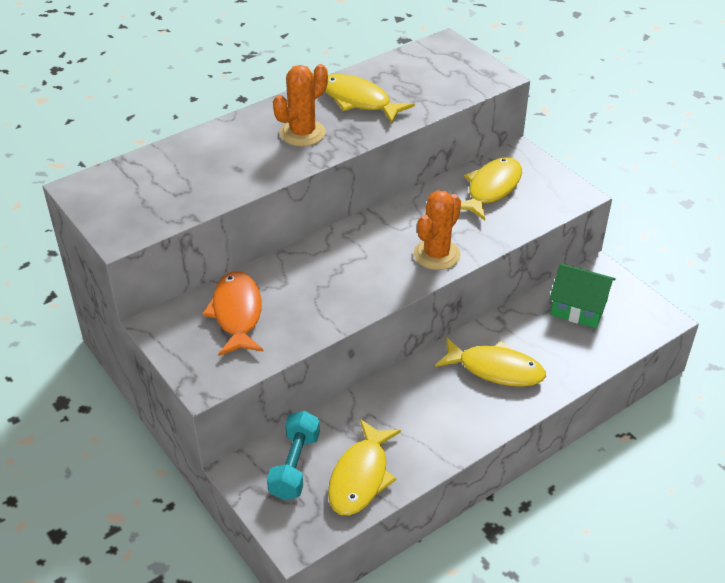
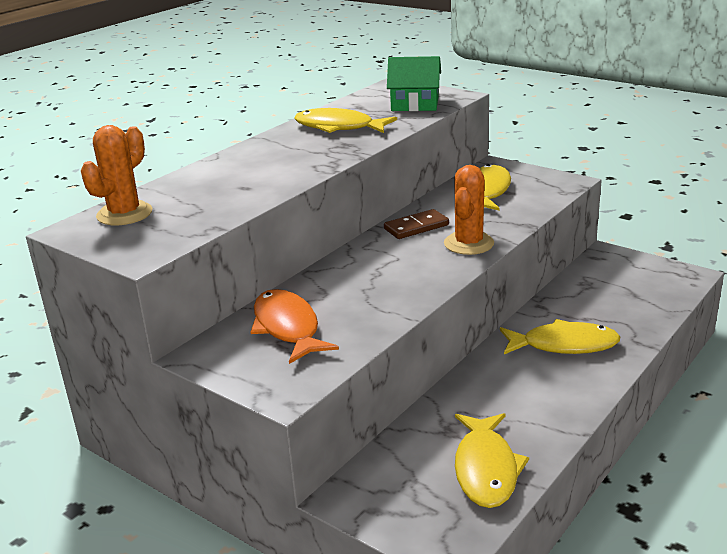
camera: 15 degrees left, 15 degrees down
(294, 465) = (405, 477): turquoise dumbbell -> none
(302, 133) = (297, 155): orange cactus -> orange cactus (124, 214)
(402, 220) = (416, 227): none -> brown domino
(579, 307) = (608, 282): green house -> green house (415, 104)

